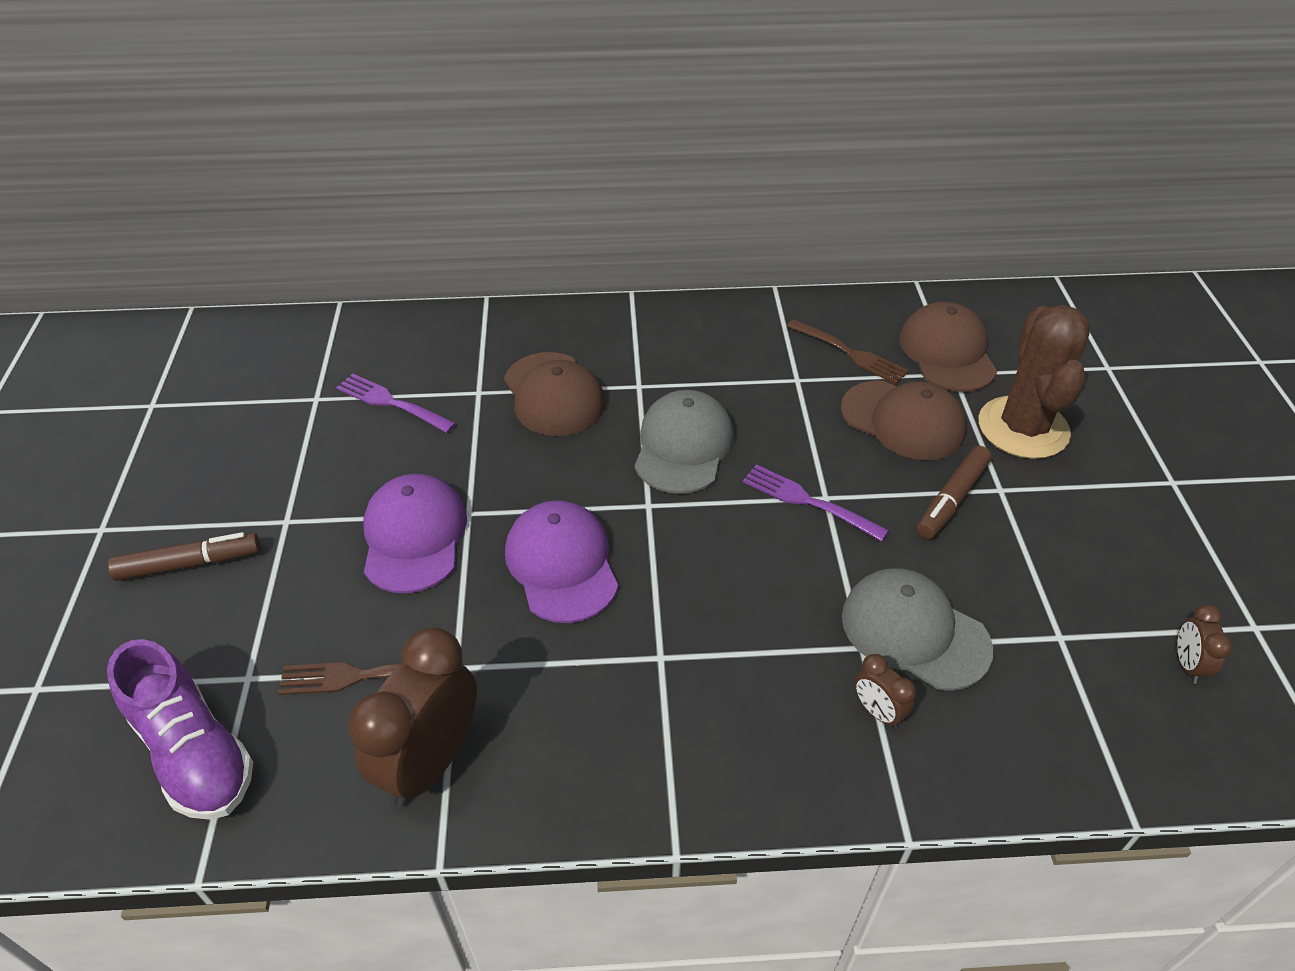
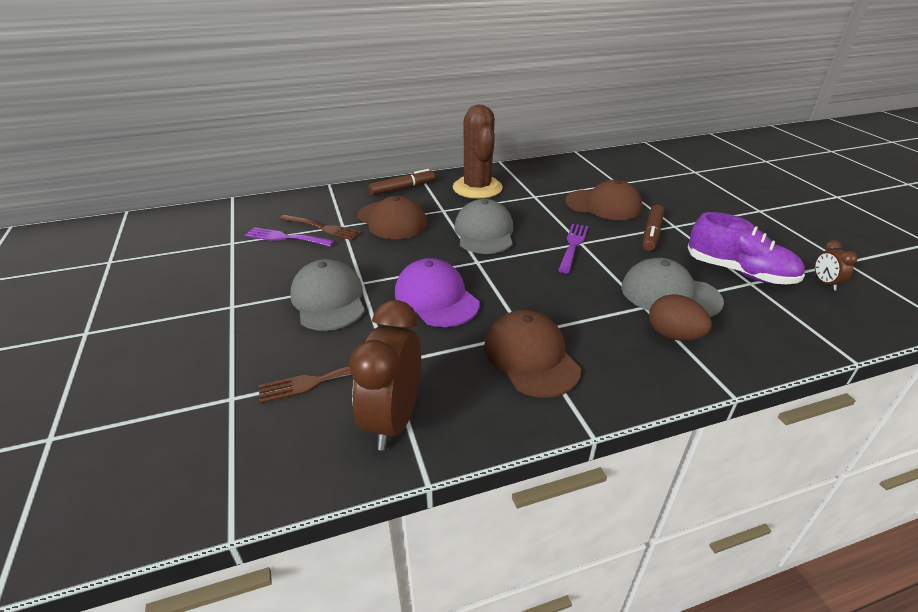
camera: 15 degrees left, 10 degrees down
(189, 564) = (164, 340): brown marker -> brown marker (402, 188)
(194, 752) = (201, 452): purple shoe -> purple shoe (739, 272)
(414, 536) = (328, 300): purple cap -> grey cap
(809, 502) = (573, 246): purple fork -> purple fork turned 90 degrees clockwise
(849, 353) = (556, 182): brown fork -> brown fork (321, 228)
(877, 711) = (673, 335): brown clock -> brown egg
(947, 352) = (609, 176): brown cap -> brown cap (531, 357)
(1023, 428) = (669, 200): brown cactus -> brown cactus (477, 188)

